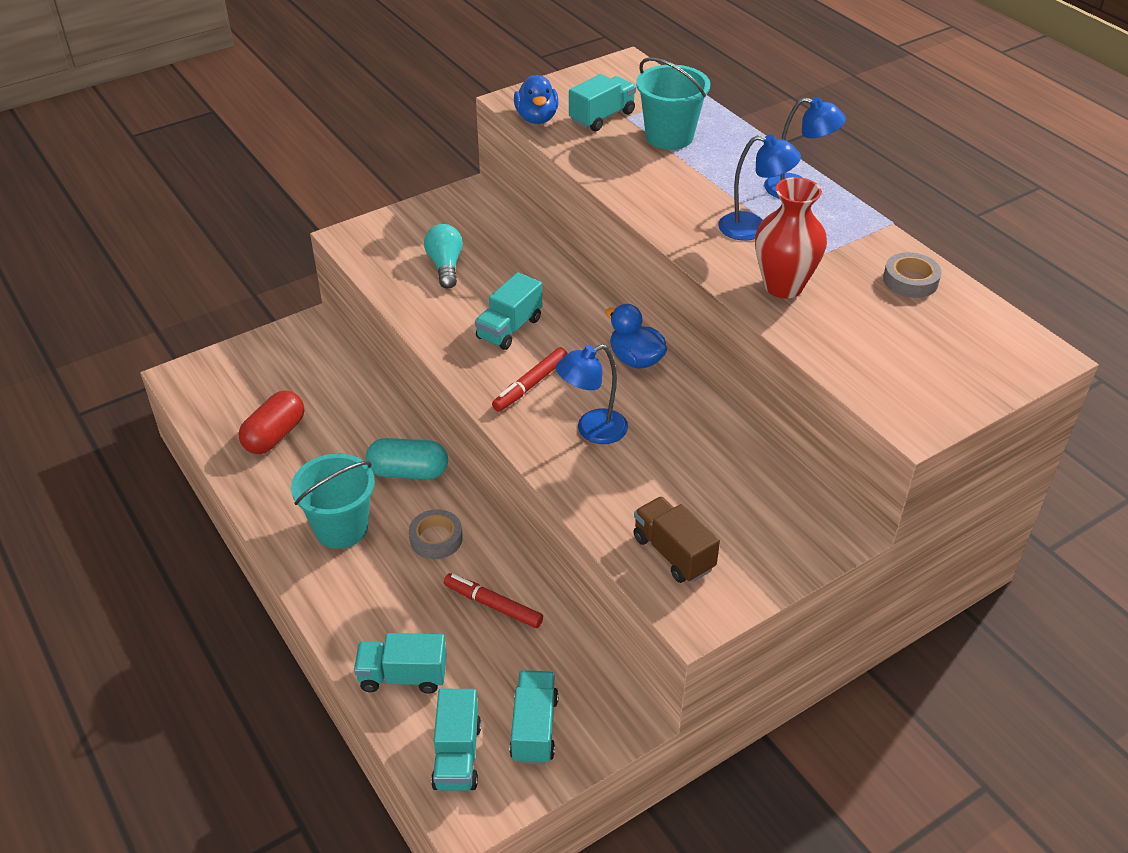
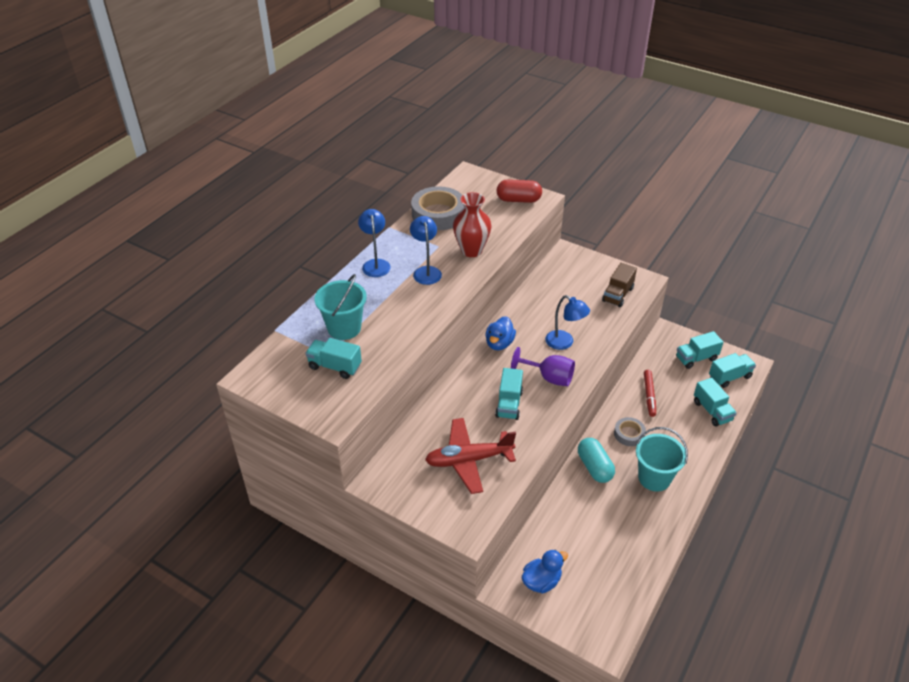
camera: 115 degrees left, 0 degrees up
(274, 435) = (615, 550): red capsule -> red capsule (518, 200)
(445, 266) = (469, 460): turquoise light bulb -> red plane
(509, 328) = (509, 404): turquoise truck -> turquoise truck turned 90 degrees clockwise
(530, 385) = (549, 377): red marker -> purple goblet
(536, 118) = (353, 399): blue duck -> blue duck (541, 581)
(910, 281) = (438, 214): grey tape -> grey tape, size x1.89

